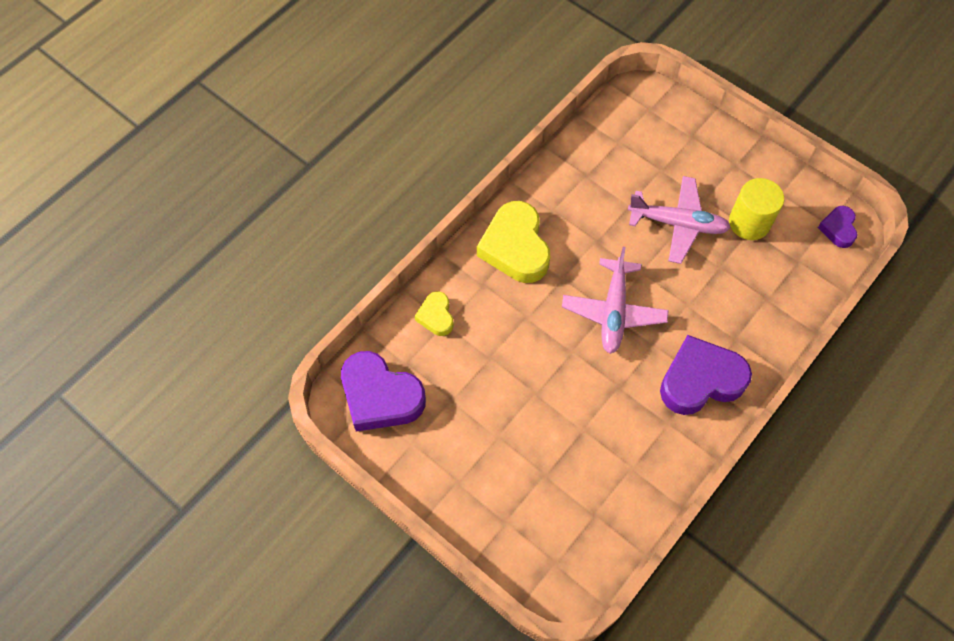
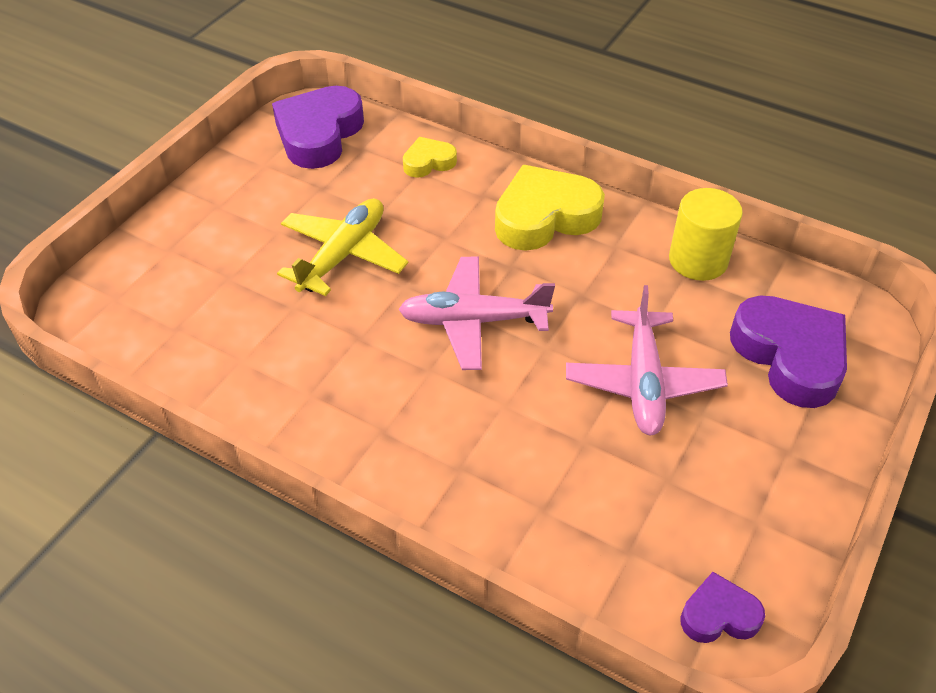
camera: 80 degrees right, 15 degrees down
(533, 390) = (343, 255): none -> yellow plane
(700, 380) = (382, 427): purple heart -> purple heart (790, 356)
(749, 222) = (680, 476): yellow cylinder -> yellow cylinder (698, 260)

